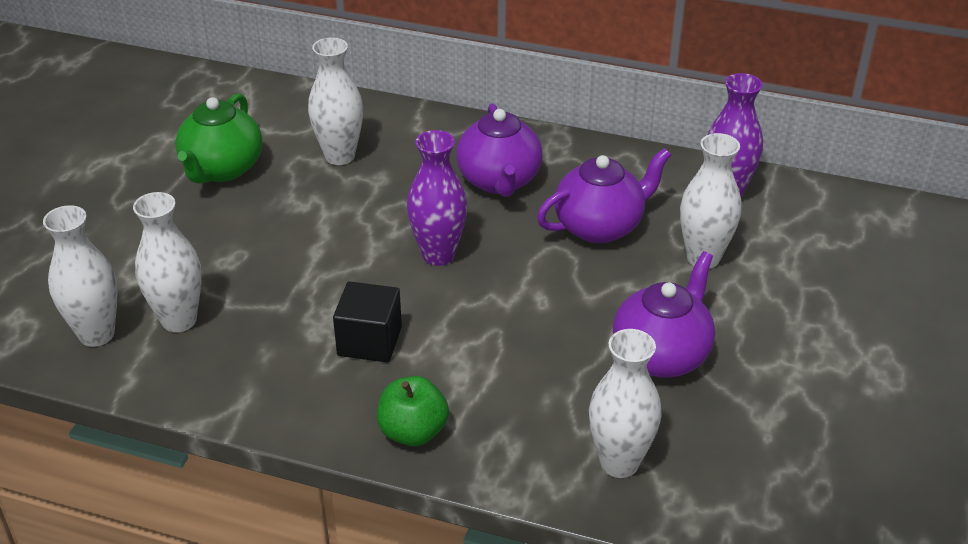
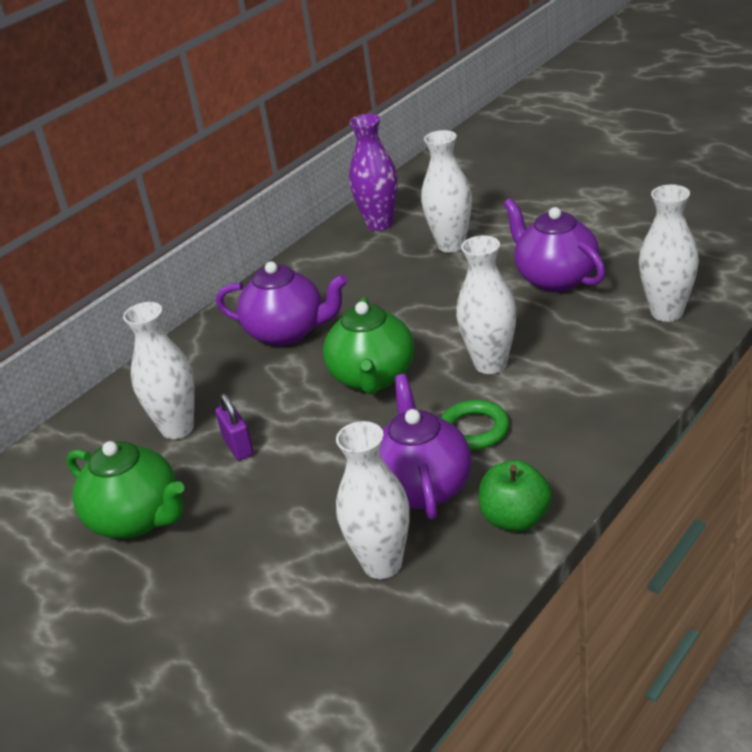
camera: 65 degrees left, 5 degrees down
(96, 334) = (374, 636): white vase -> white vase (490, 364)
(321, 197) = (238, 446): none -> purple padlock
(369, 341) = (474, 430): black cube -> green ring
(413, 432) = (602, 413): green apple -> green apple (515, 519)
(438, 255) = (373, 378): purple vase -> green teapot
(600, 226) = (384, 287): purple teapot -> purple teapot (422, 487)

